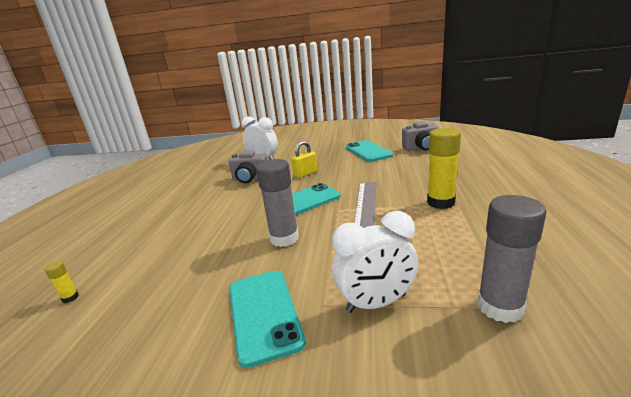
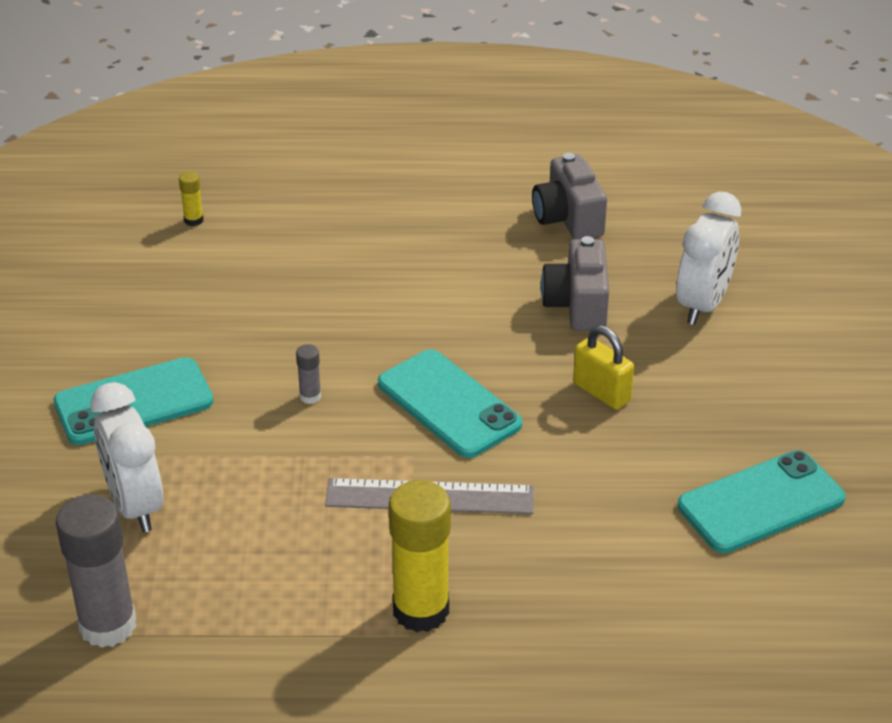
camera: 80 degrees right, 15 degrees up
(284, 238) = (310, 396): grey glue stick -> grey glue stick, size x0.44
(421, 148) = (785, 618): grey camera -> grey camera (568, 219)

